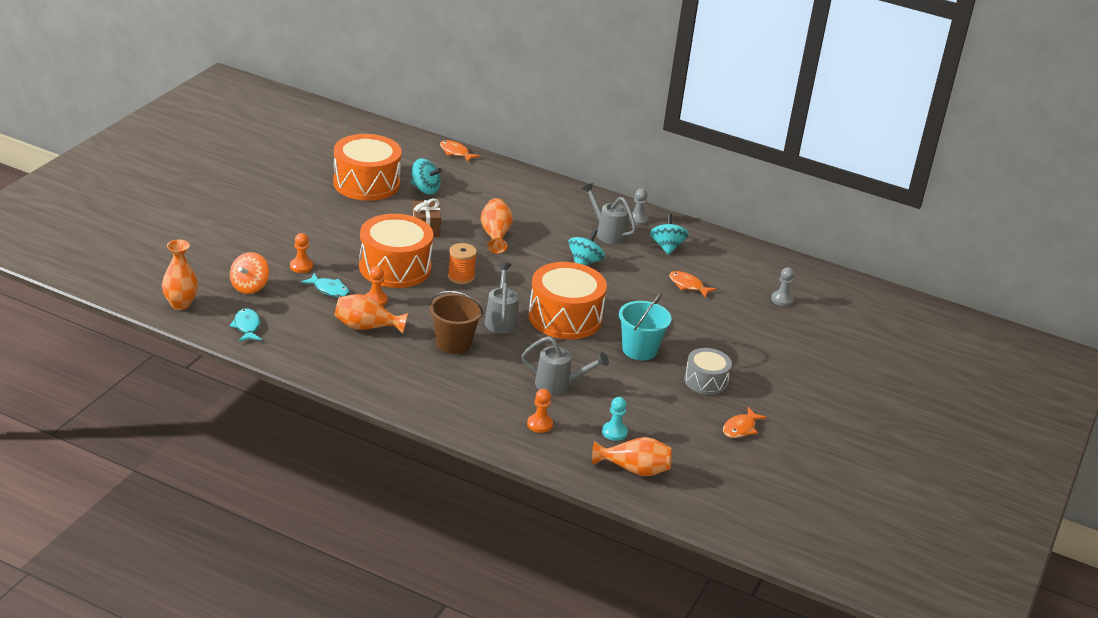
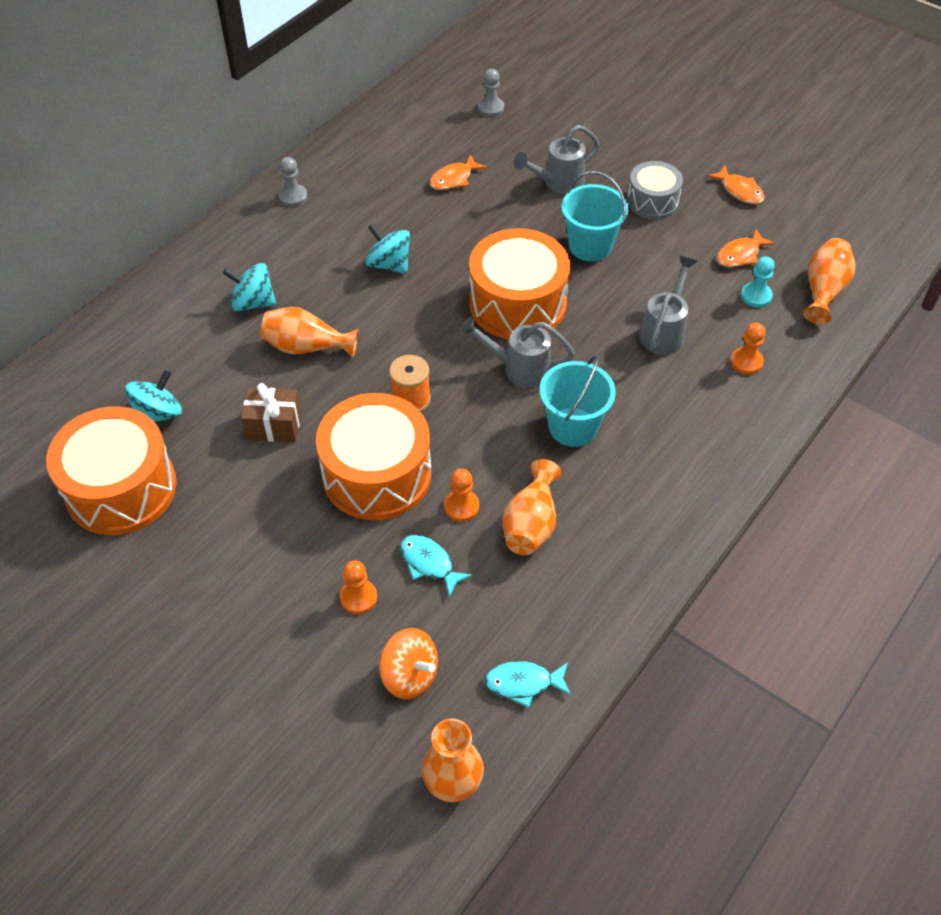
camera: 75 degrees left, 20 degrees up
(329, 290) = (429, 563): turquoise fish -> turquoise fish turned 90 degrees counterclockwise
(453, 343) = (573, 427): brown bucket -> turquoise bucket
(456, 152) = (56, 363): orange fish -> orange fish (740, 255)
(607, 233) = (320, 230): grey watering can -> grey watering can (557, 183)
(667, 247) = (363, 181): turquoise spinning top -> turquoise spinning top (253, 302)

